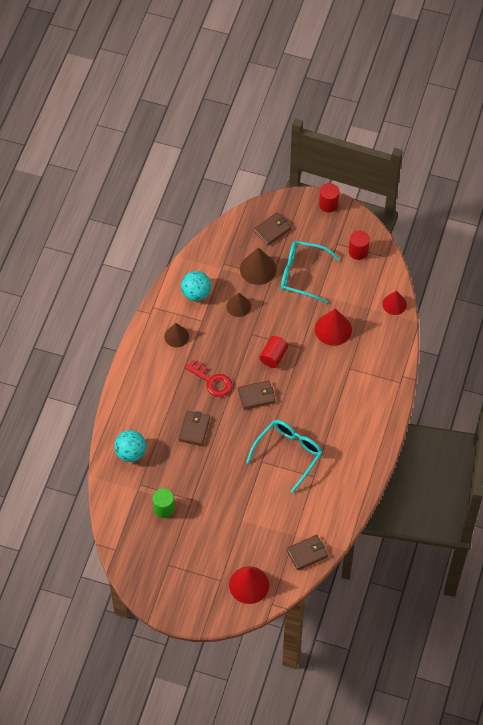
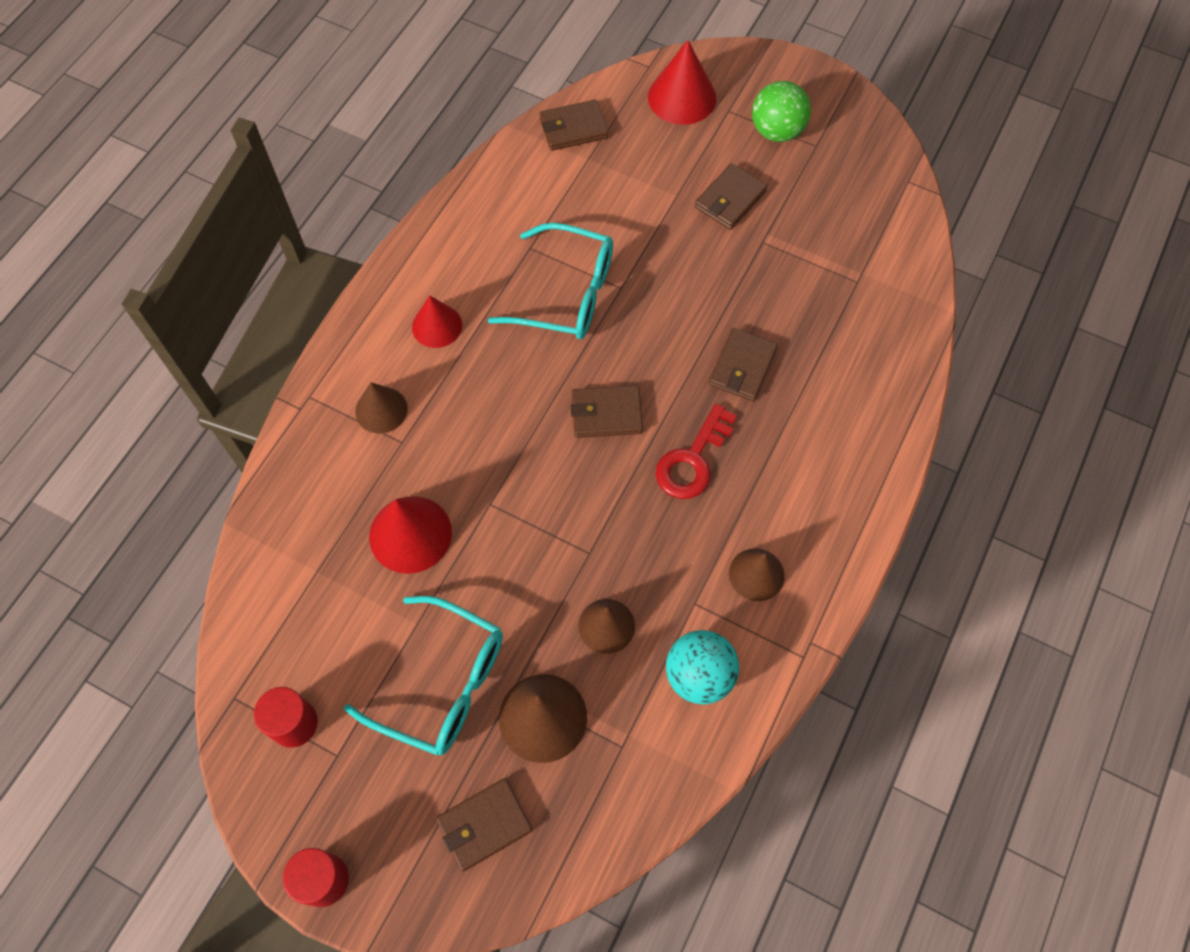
camera: 170 degrees left, 5 degrees up
(131, 453) = (872, 341): turquoise ball -> none
(164, 508) = (816, 234): green cylinder -> none
(191, 570) = (776, 131): none -> green ball
(212, 381) = (692, 460): red key -> red key turned 105 degrees counterclockwise
(212, 522) = (730, 199): none -> brown wallet
(273, 356) = (553, 493): red cylinder -> none
(288, 453) = (567, 294): turquoise glasses -> turquoise glasses turned 120 degrees counterclockwise
(364, 381) = (381, 410): none -> brown cone
(394, 304) = (258, 571): red cone -> red cone (437, 326)

